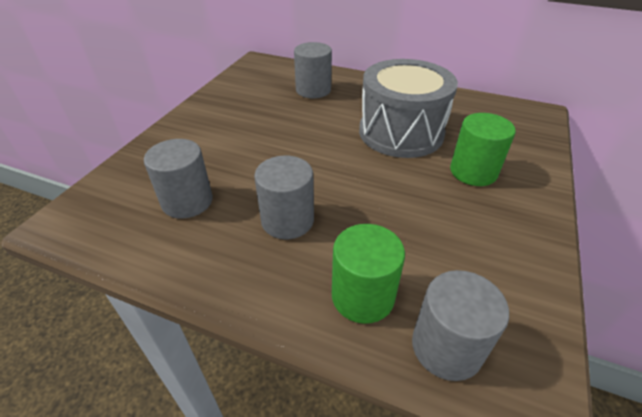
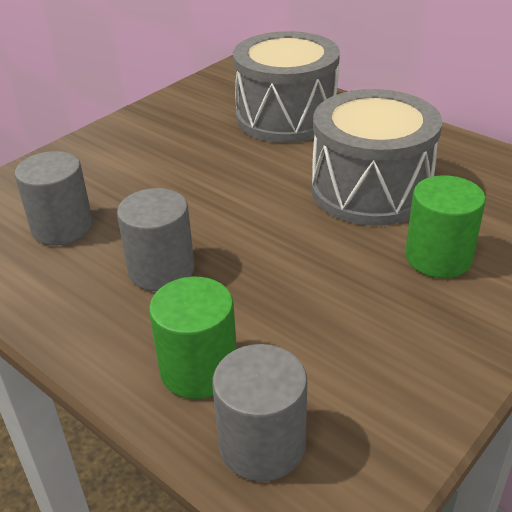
camera: 20 degrees right, 5 degrees down
(313, 90) = (286, 117): grey cylinder -> grey drum

